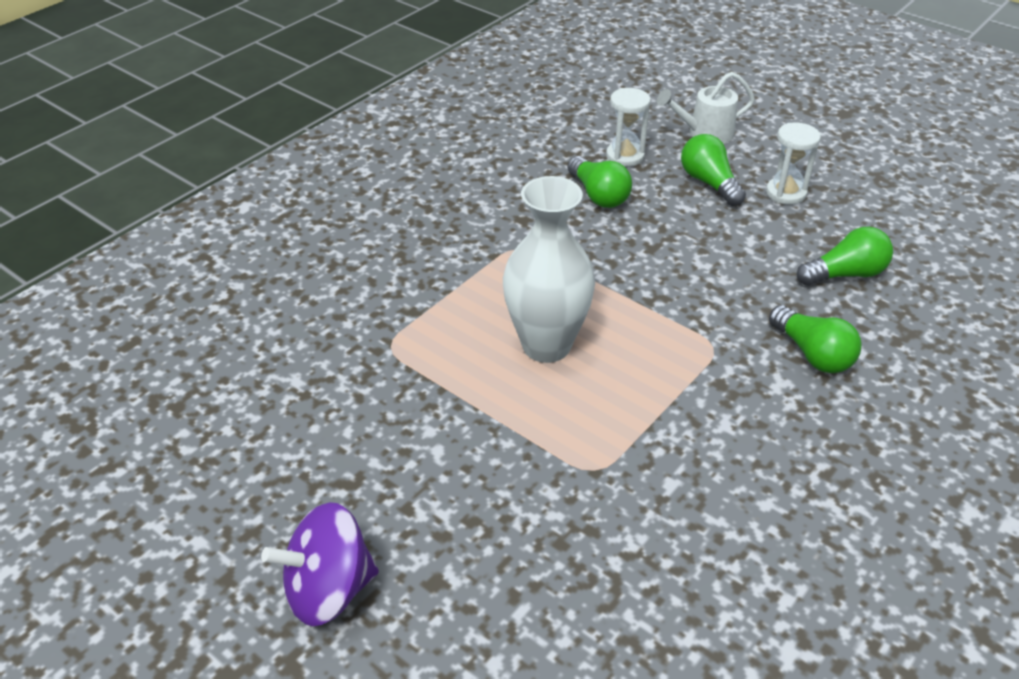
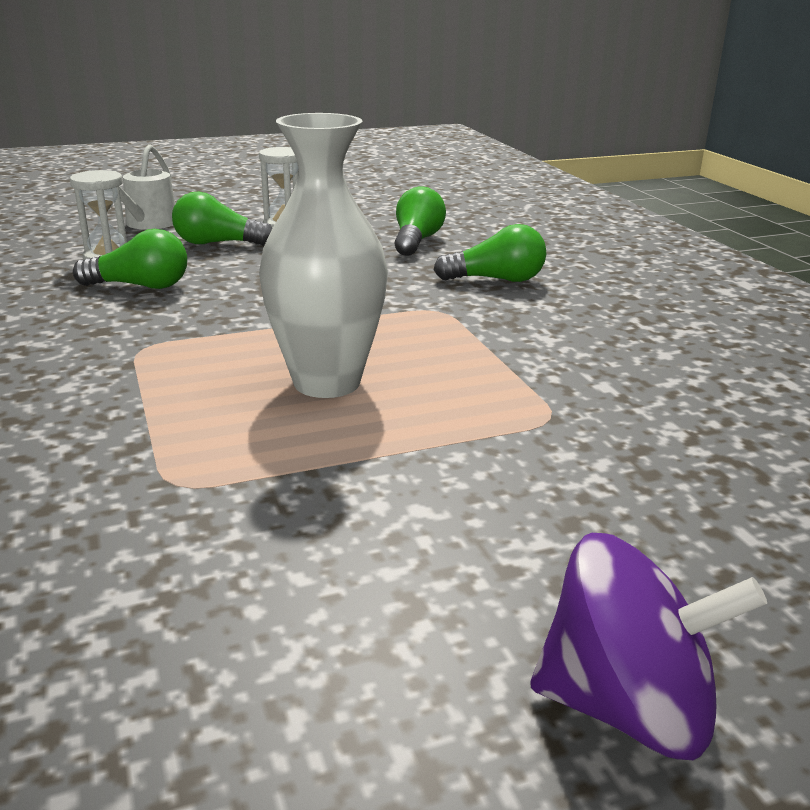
camera: 60 degrees left, 15 degrees down
(328, 590) = (627, 707): purple spinning top -> purple spinning top turned 90 degrees counterclockwise

